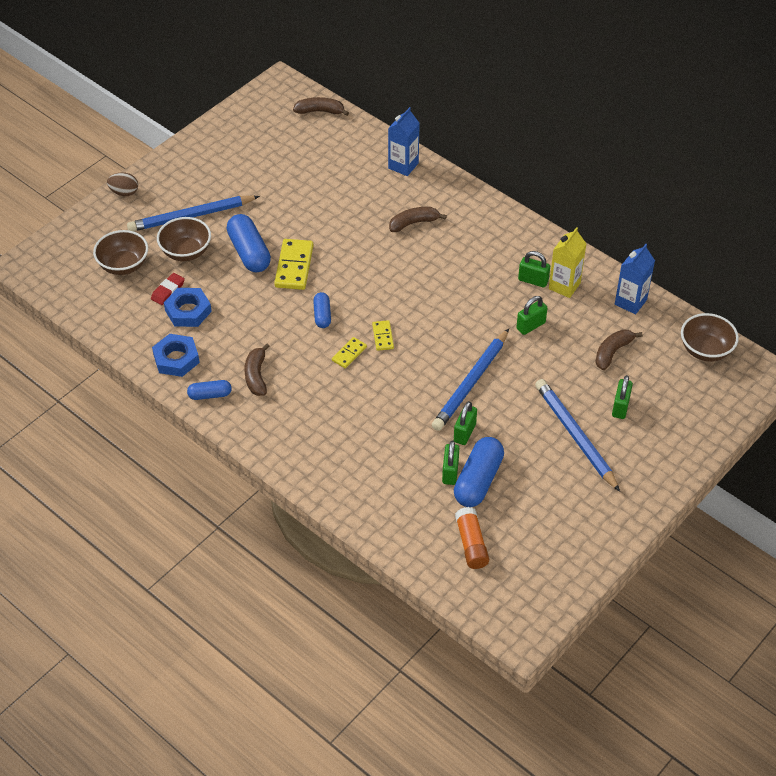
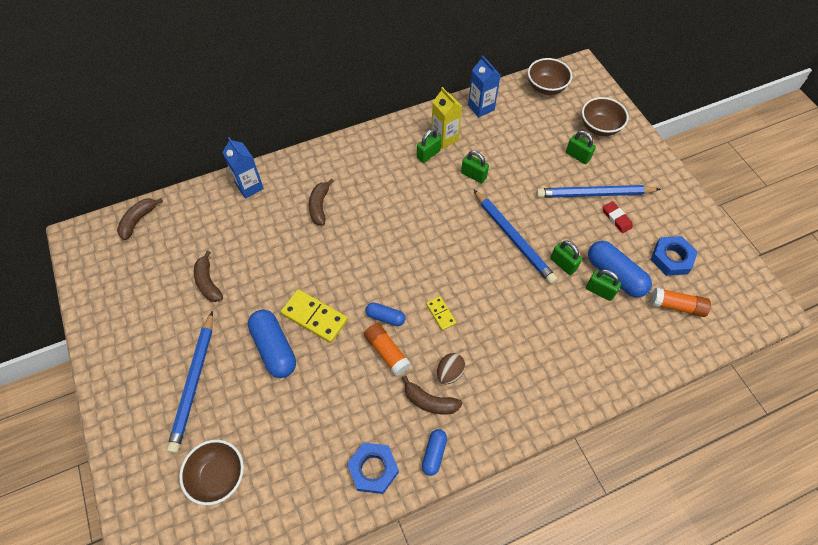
camera: 65 degrees left, 10 degrees up
(124, 192) = (116, 437): brown egg -> brown egg (449, 373)
(168, 291) = (279, 443): red eraser -> red eraser (616, 218)
(186, 252) = (238, 406): brown bowl -> brown bowl (599, 127)
(188, 311) = (317, 434): blue nut -> blue nut (671, 258)
(249, 252) = (274, 348): blue capsule -> blue capsule turned 60 degrees clockwise
(288, 329) = (387, 352): none -> orange glue stick
(383, 336) = (434, 280): yellow domino -> none
(531, 326) = (473, 175): green padlock -> green padlock turned 45 degrees counterclockwise
(612, 352) = (524, 138): brown banana -> brown banana (208, 282)

